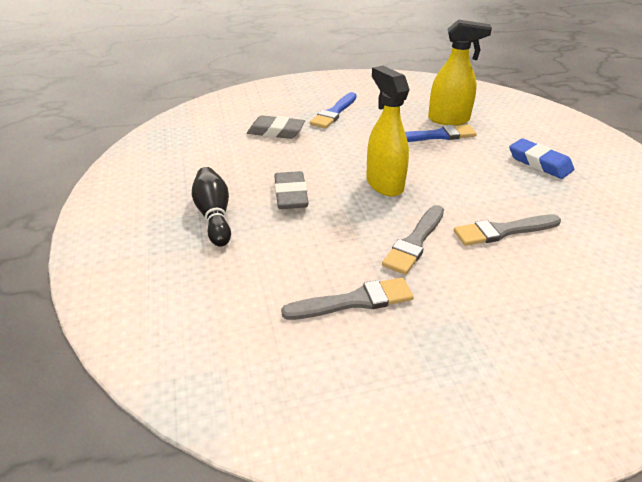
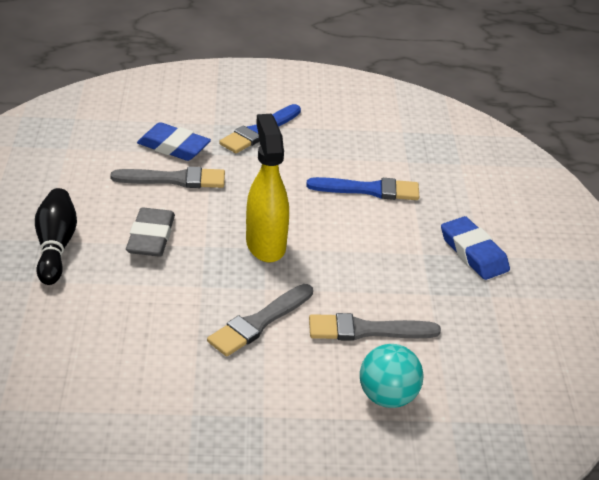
camera: 10 degrees right, 0 degrees up
(276, 132) = (173, 147): grey eraser -> blue eraser
(354, 301) = (158, 373): grey brush -> grey brush (175, 179)
(449, 119) = (400, 169): yellow spray bottle -> none
(557, 280) = (387, 397): none -> turquoise ball

